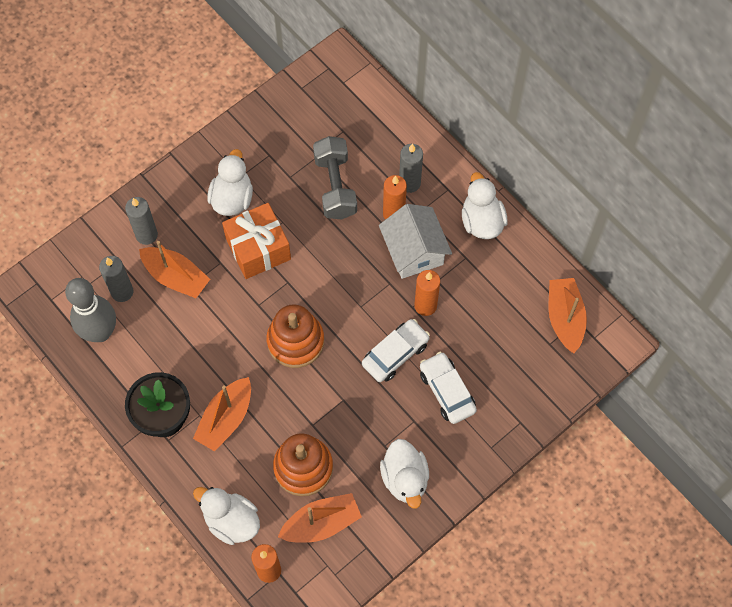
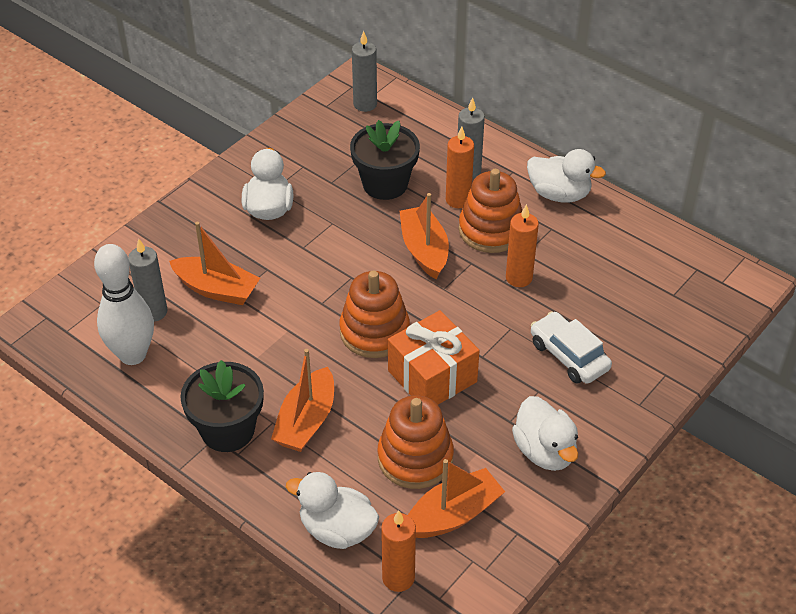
camera: 10 degrees left, 20 degrees down
(100, 332) = (132, 355): grey bowling pin -> white bowling pin
(146, 235) = (174, 254): grey candle -> grey candle (365, 104)
(258, 249) = (309, 251): orange gift -> orange gift (432, 376)
(335, 186) = (385, 184): grey dumbbell -> black flower pot
(395, 354) = (497, 328): white car -> none
(414, 251) = (491, 230): white house -> orange stacking toy
(481, 221) = (559, 194): white duck -> white duck turned 135 degrees clockwise
(565, 318) = (682, 268): orange boat -> orange boat (424, 250)

